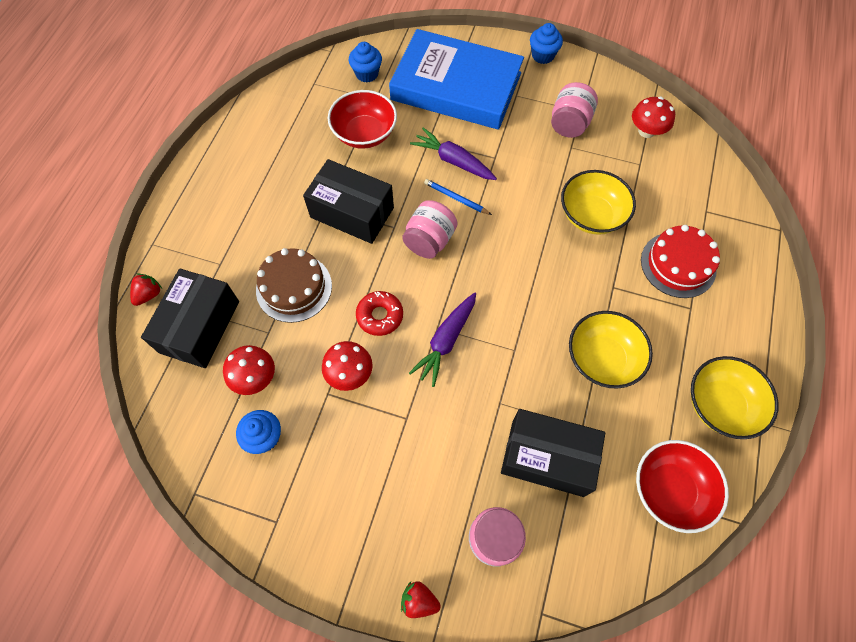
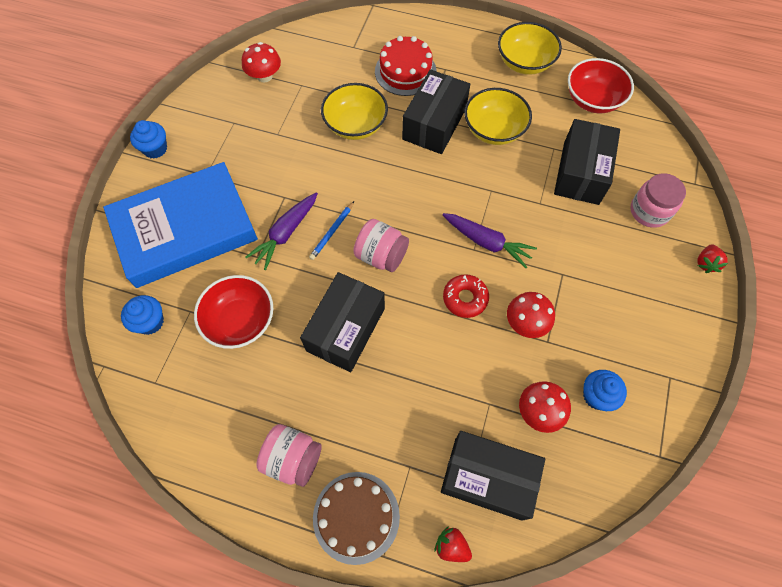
camera: 90 degrees left, 0 degrees up
(294, 288) = (437, 382): brown cake -> brown cake (356, 517)
(456, 86) = (185, 229): blue book -> blue book turned 45 degrees clockwise
(569, 124) = (249, 133): pink jar -> pink jar (293, 459)
(603, 293) = (434, 123): none -> black box

